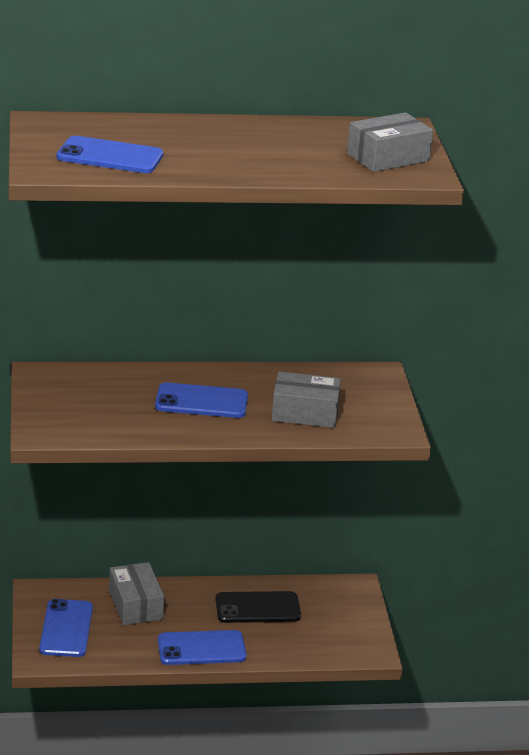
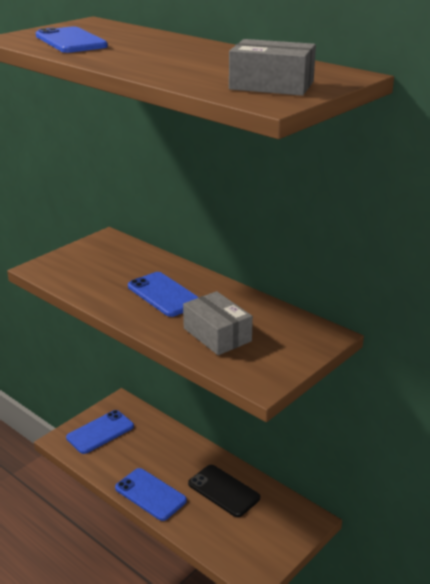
camera: 50 degrees right, 0 degrees up
(135, 605) = (157, 442): grey box -> none

